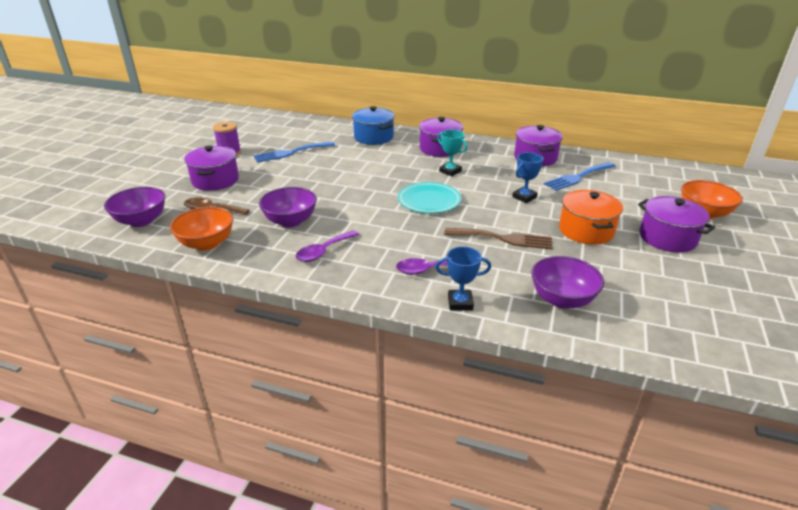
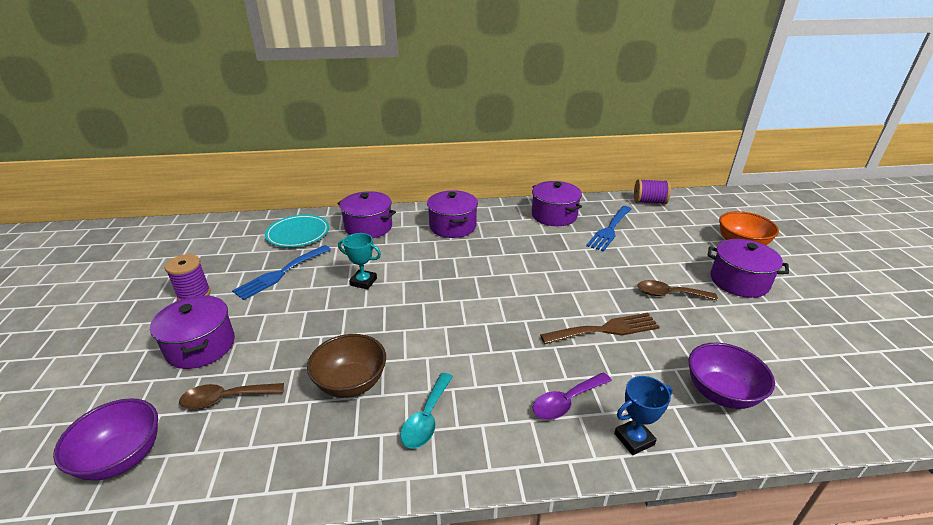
camera: 25 degrees left, 0 degrees up
(207, 244) = (256, 464): orange bowl -> none
(290, 221) = (351, 383): purple bowl -> brown bowl
(323, 251) = (426, 418): purple spoon -> turquoise spoon
(373, 137) = (368, 227): blue pot -> purple pot
(429, 201) = (493, 300): turquoise plate -> turquoise plate (298, 233)
(450, 171) = (485, 254): turquoise trophy -> turquoise trophy (363, 282)
(524, 197) = (582, 268): blue trophy -> none
(586, 231) = (669, 294): orange pot -> brown spoon
(641, 165) = (649, 202): none -> purple spool

